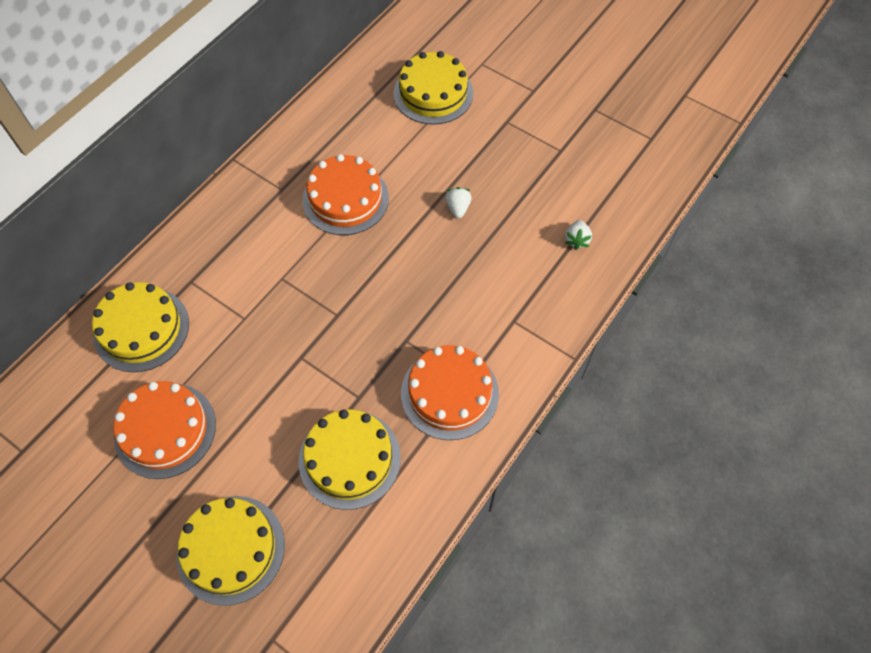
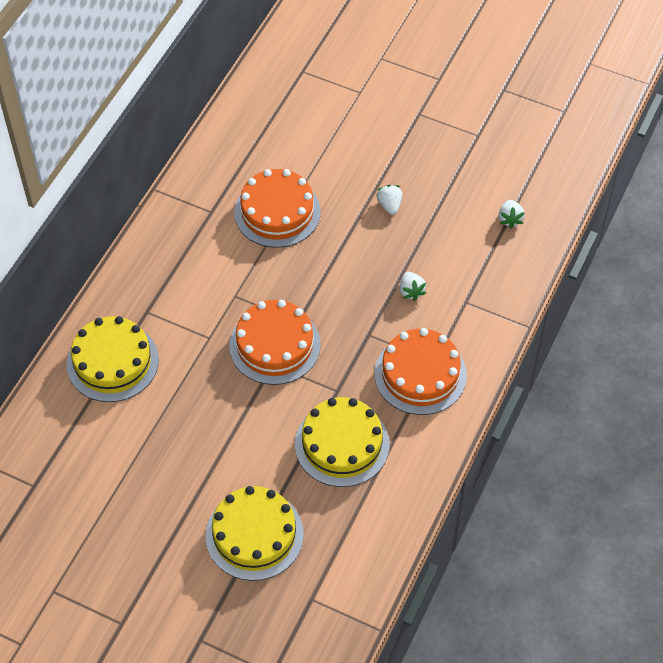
camera: 10 degrees left, 5 degrees down
(165, 430) = (164, 446): orange cake -> orange cake (275, 345)
(433, 93) = (339, 95): yellow cake -> none
(460, 301) = (411, 291): none -> white strawberry

